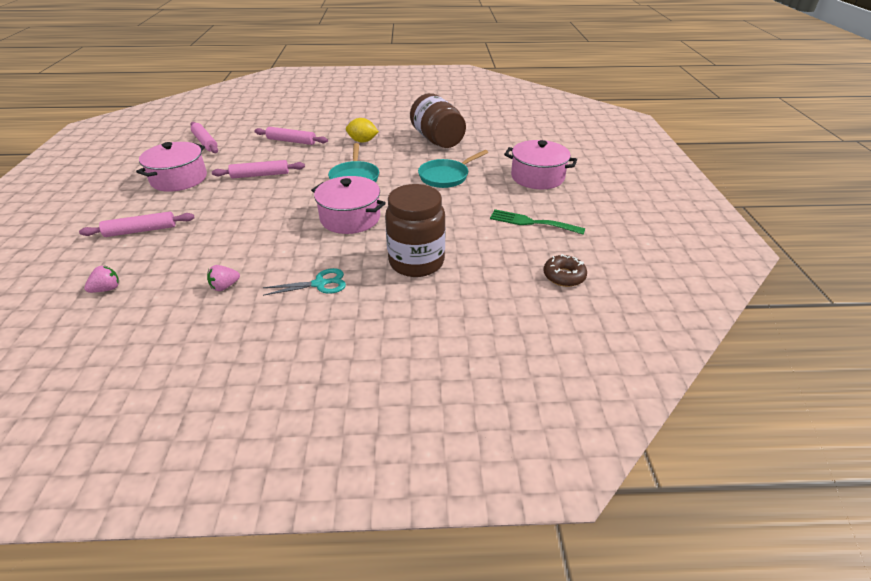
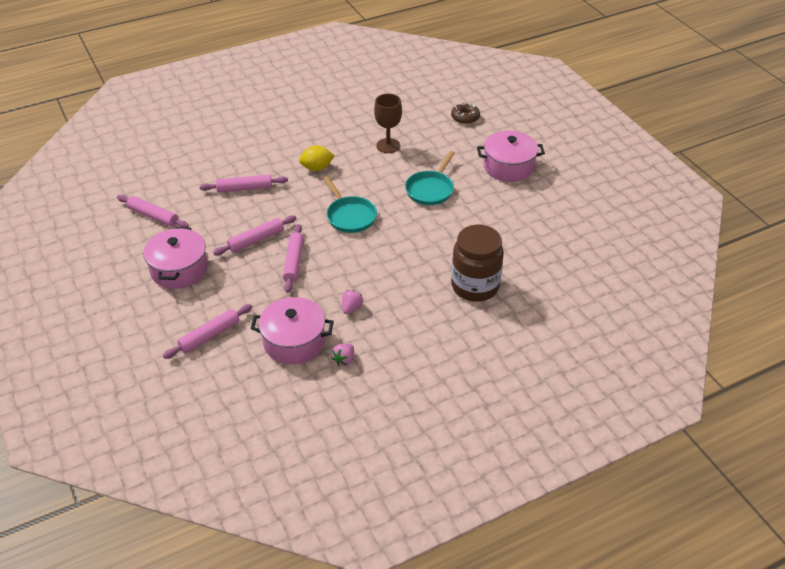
camera: 25 degrees left, 5 degrees up
(107, 289) = (247, 397): pink strawberry -> pink strawberry (351, 308)
(271, 197) = (294, 262): none -> pink rolling pin
(320, 284) = (417, 331): turquoise scissors -> none
(350, 218) = (385, 261): pink pot -> pink pot (294, 341)
(437, 140) = (388, 146): brown jar -> brown goblet
(532, 222) = (535, 218): green fork -> none
(564, 276) = (590, 262): brown donut -> brown donut (465, 117)

